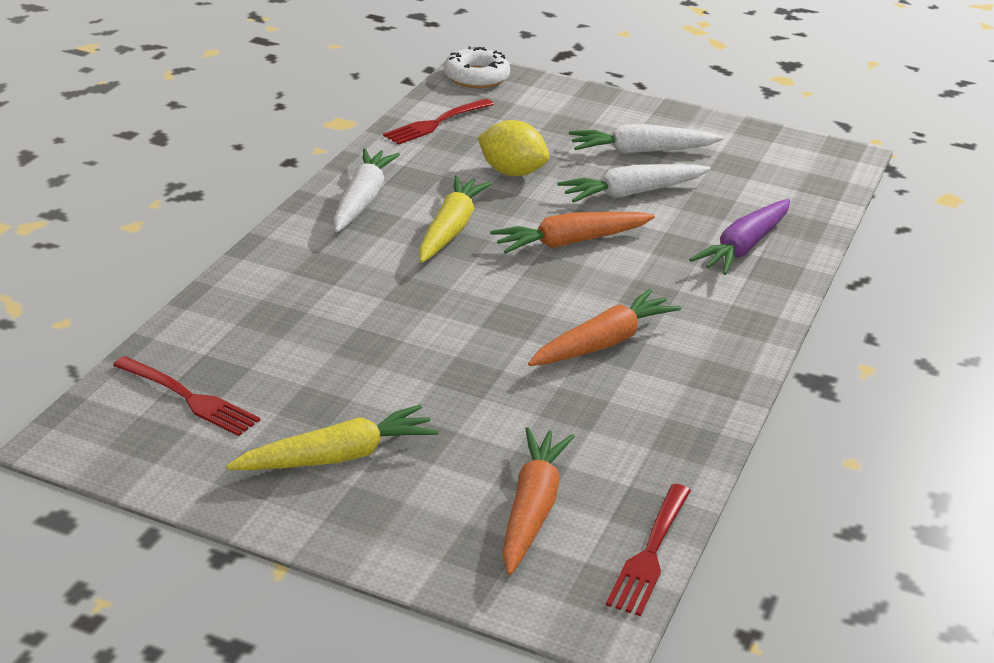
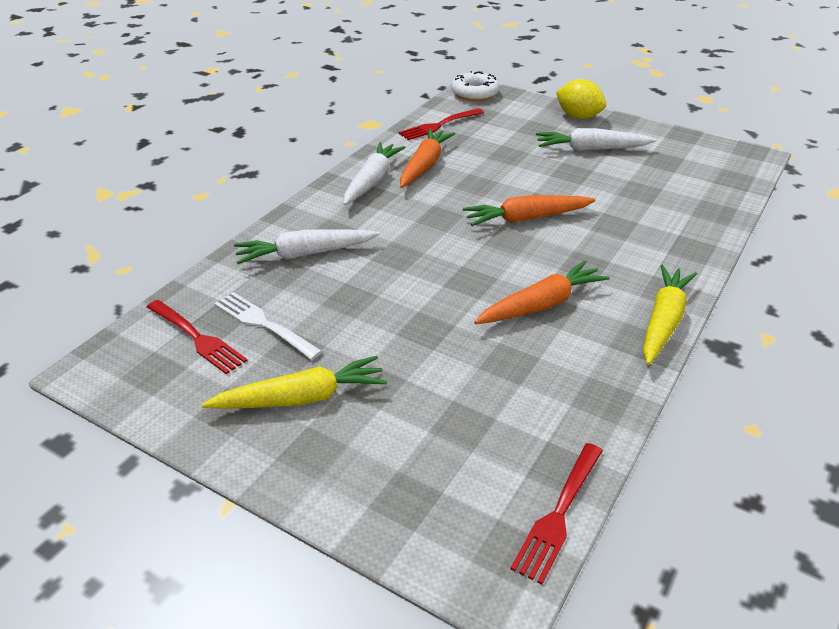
camera: 10 degrees right, 5 degrees up
(269, 379) = (264, 324): none -> white fork
(450, 229) = (434, 205): yellow carrot -> yellow carrot (663, 321)
(512, 172) = (489, 163): yellow lemon -> yellow lemon (578, 117)
(532, 509) = (457, 460): orange carrot -> orange carrot (424, 165)
(632, 193) = (580, 181): white carrot -> white carrot (305, 254)
(744, 247) = (666, 227): purple carrot -> none

